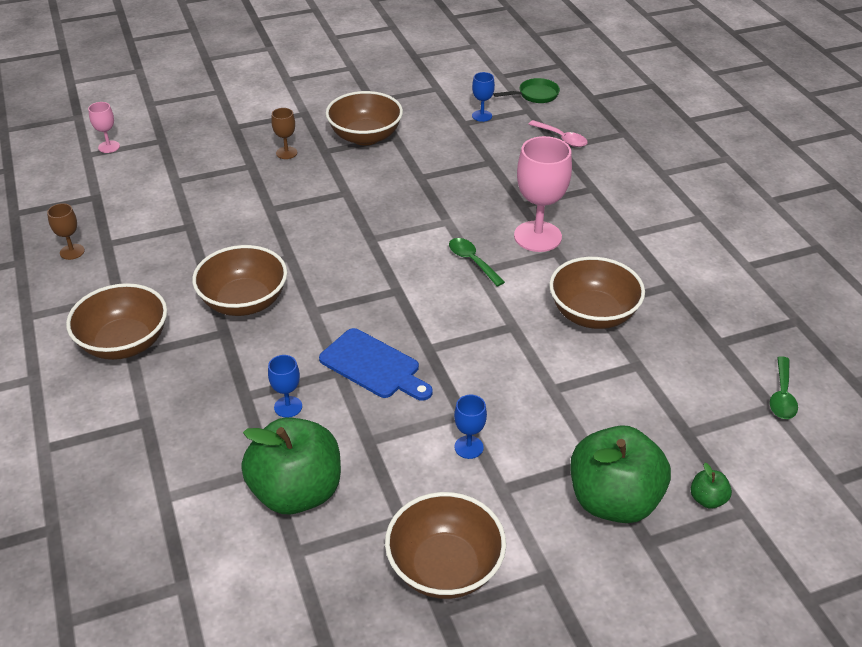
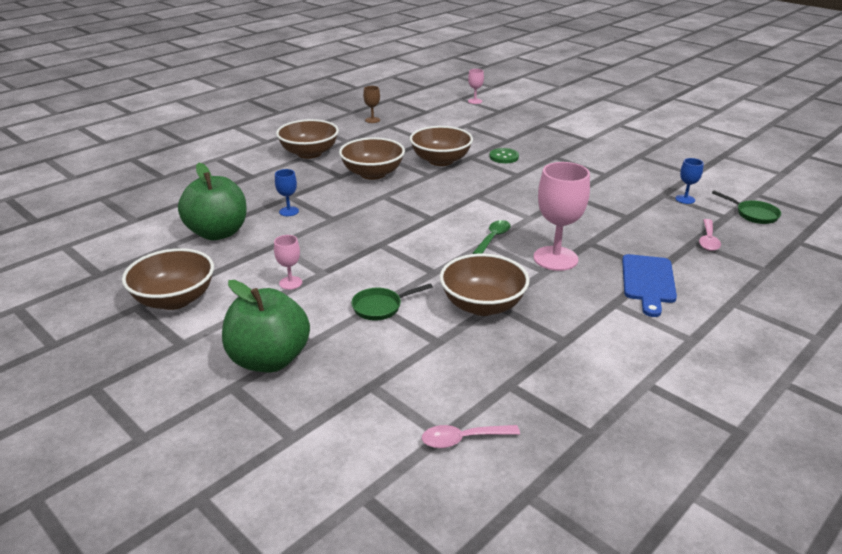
camera: 65 degrees right, 10 degrees down
(286, 153) = (535, 146): brown goblet -> none
(293, 185) = (504, 157): none -> green button
(365, 137) = (590, 165): brown bowl -> brown bowl (440, 160)
(373, 366) = (346, 229): blue cutting board -> blue cutting board (648, 281)
(469, 447) = (290, 283): blue goblet -> pink goblet
(558, 386) = (381, 307): none -> green pan
(707, 499) = (295, 411): green apple -> none
(782, 396) = (463, 439): green spoon -> pink spoon

